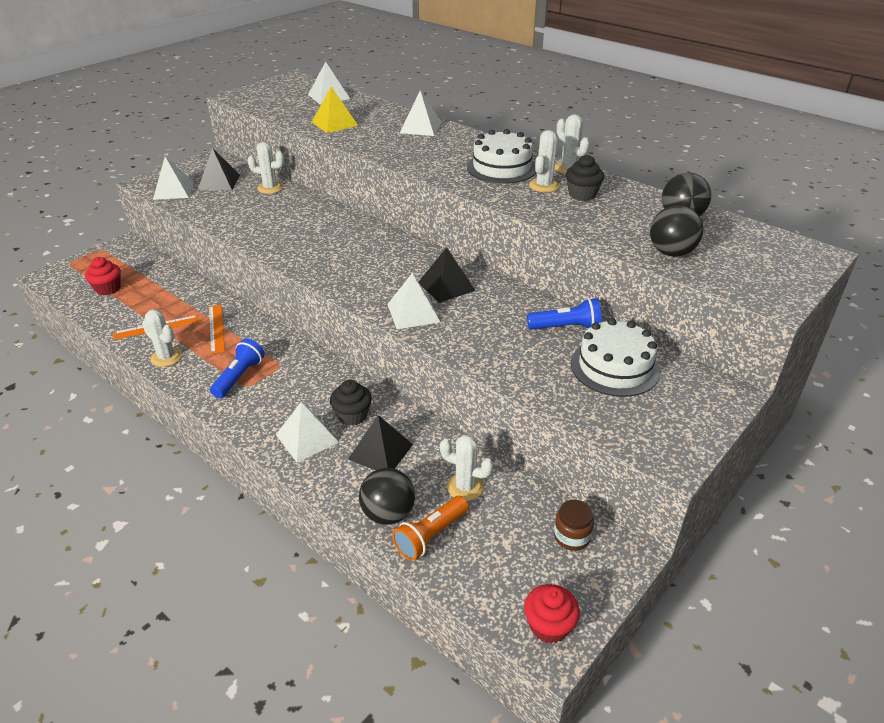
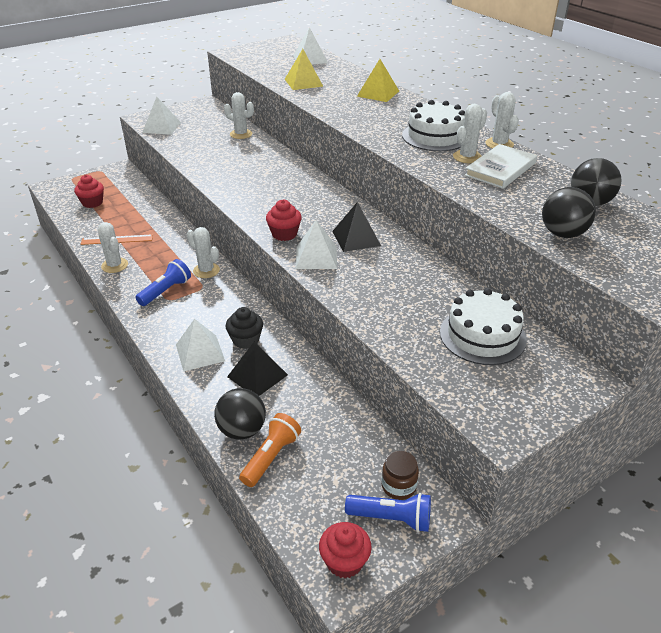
camera: 15 degrees right, 0 degrees up
(216, 328) = (163, 248): orange ruler -> none
(219, 182) = (201, 124): black pyramid -> none
(368, 293) = (284, 234): none -> red cupcake
(421, 127) = (378, 93): white pyramid -> yellow pyramid
(430, 535) = (271, 457): orange flashlight -> orange flashlight turned 150 degrees clockwise
(465, 487) = (319, 421): white cactus -> white cactus (206, 270)
(566, 327) = (451, 291): blue flashlight -> blue flashlight (391, 518)
(582, 194) = (500, 169): black cupcake -> white book

